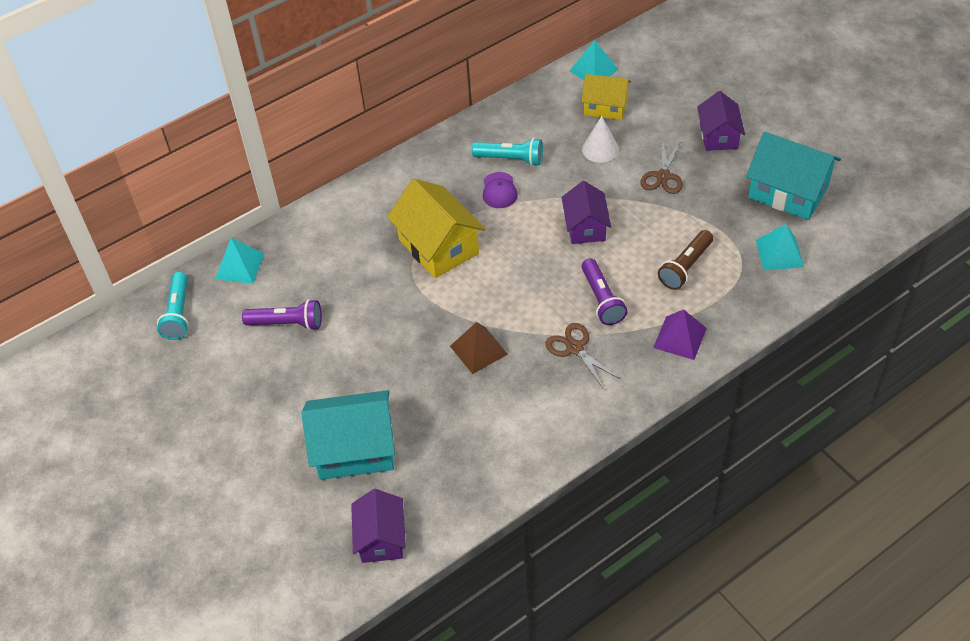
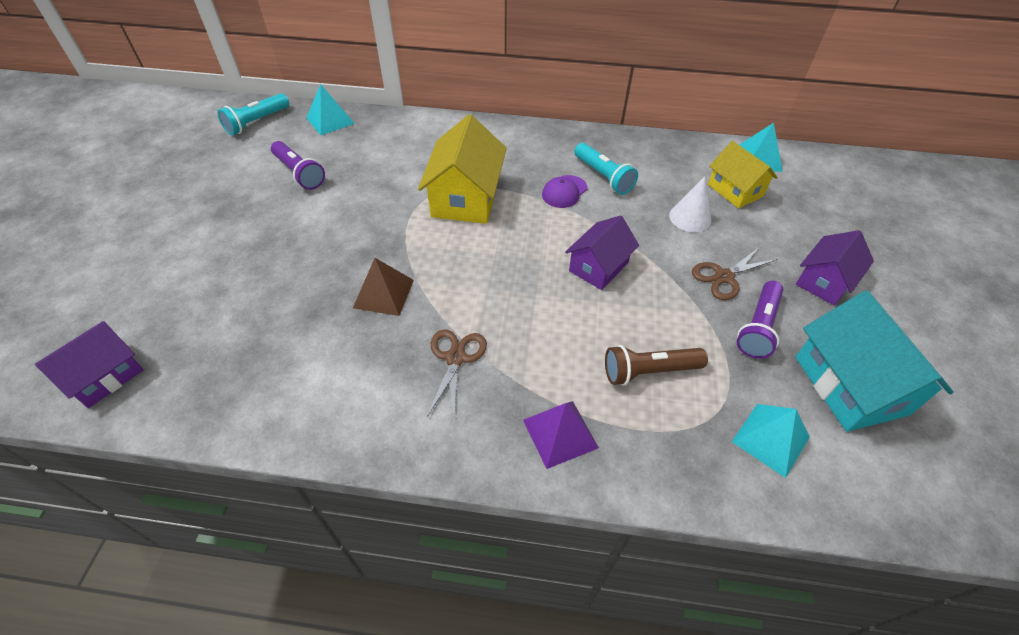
camera: 40 degrees right, 0 degrees up
(355, 449) = (200, 291): turquoise house -> none
(602, 300) = (533, 336): purple flashlight -> purple flashlight (758, 327)

